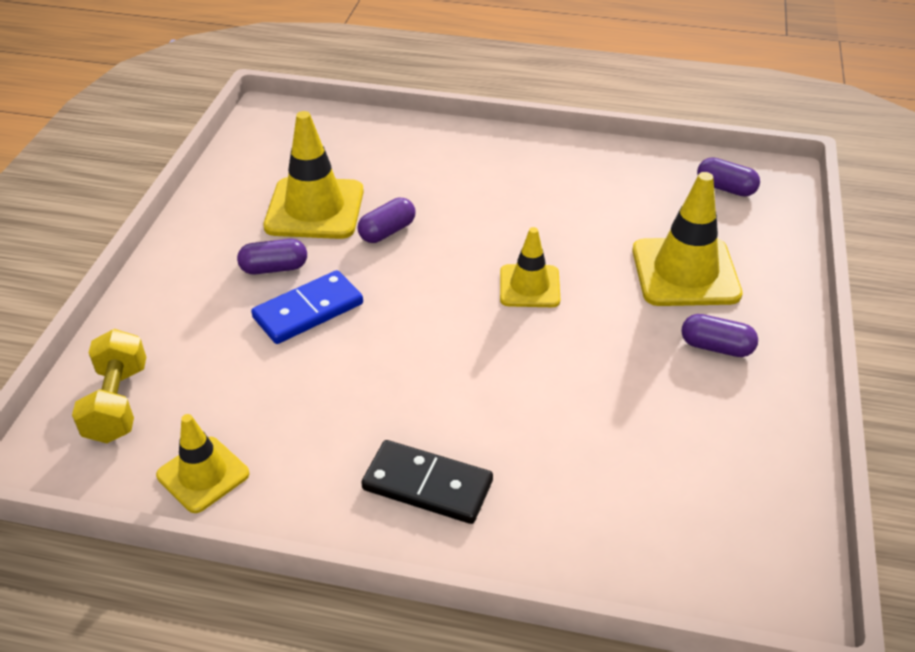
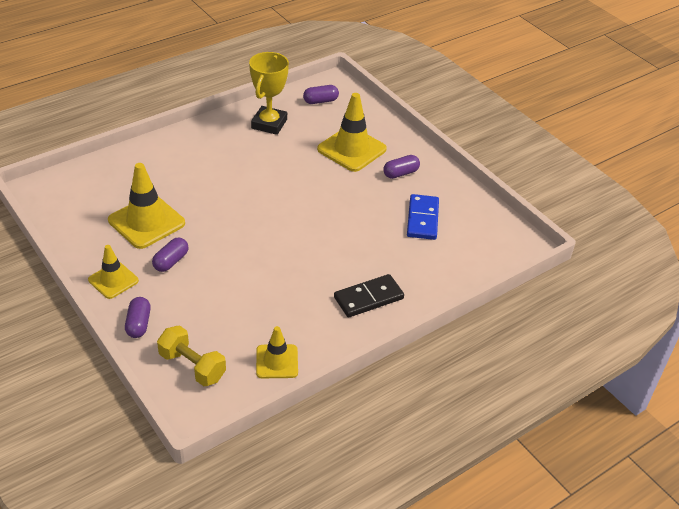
camera: 50 degrees left, 0 degrees up
(308, 311) = (218, 268): blue domino -> blue domino (422, 219)
(387, 231) = (200, 210): purple capsule -> purple capsule (138, 324)
(529, 286) = (298, 195): yellow traffic cone -> yellow traffic cone (113, 280)
(614, 180) = (269, 124): none -> yellow trophy

